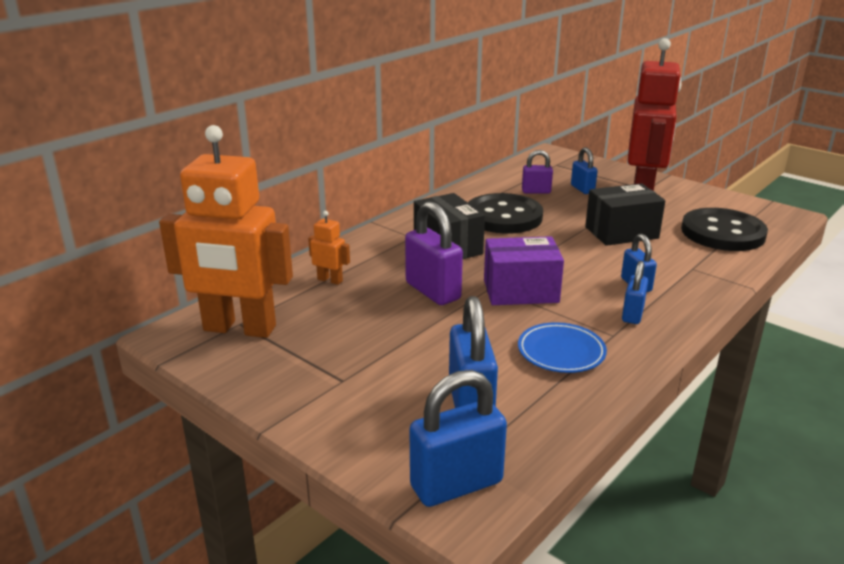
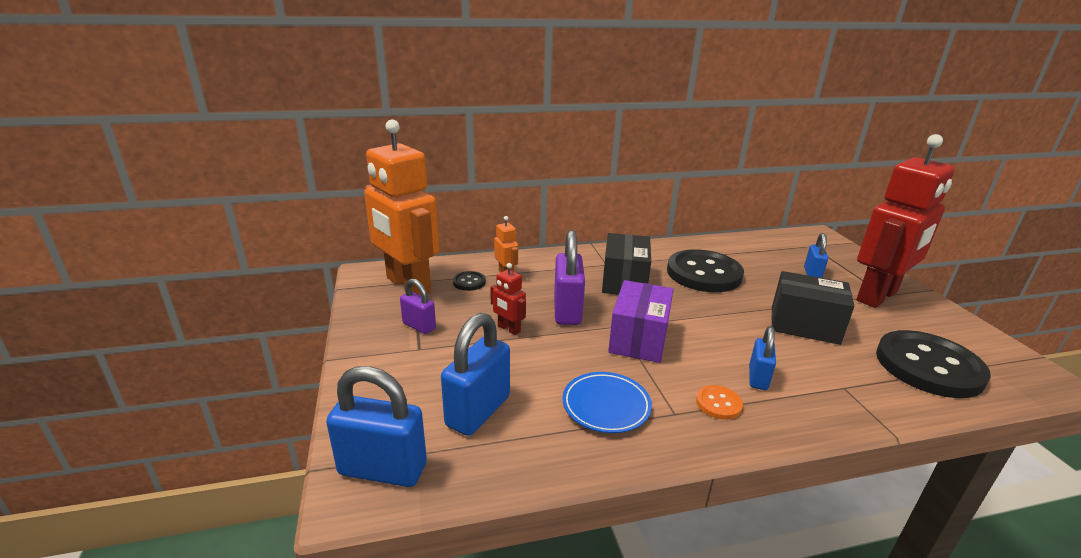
camera: 35 degrees right, 0 degrees up
(302, 301) = (469, 282): none -> black button
(402, 328) = (508, 329): none -> red robot
(520, 291) = (638, 339): purple box -> purple box turned 75 degrees clockwise
(536, 191) = (761, 262): purple padlock -> purple padlock (419, 326)
(632, 314) = (718, 404): blue padlock -> orange button

